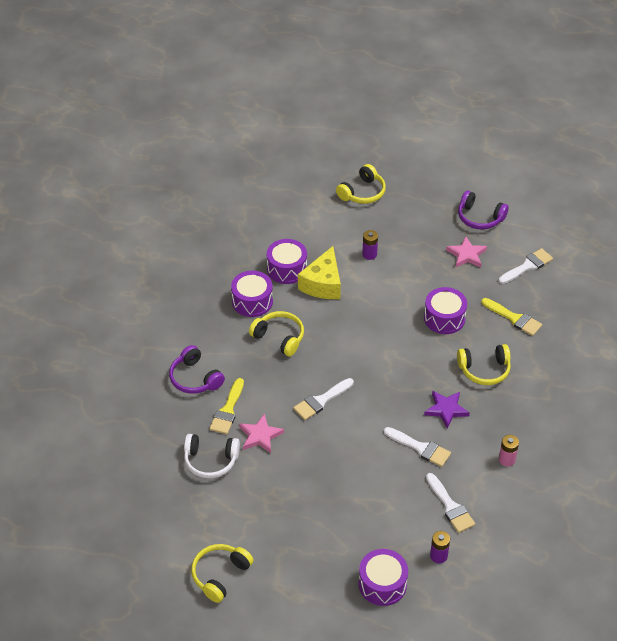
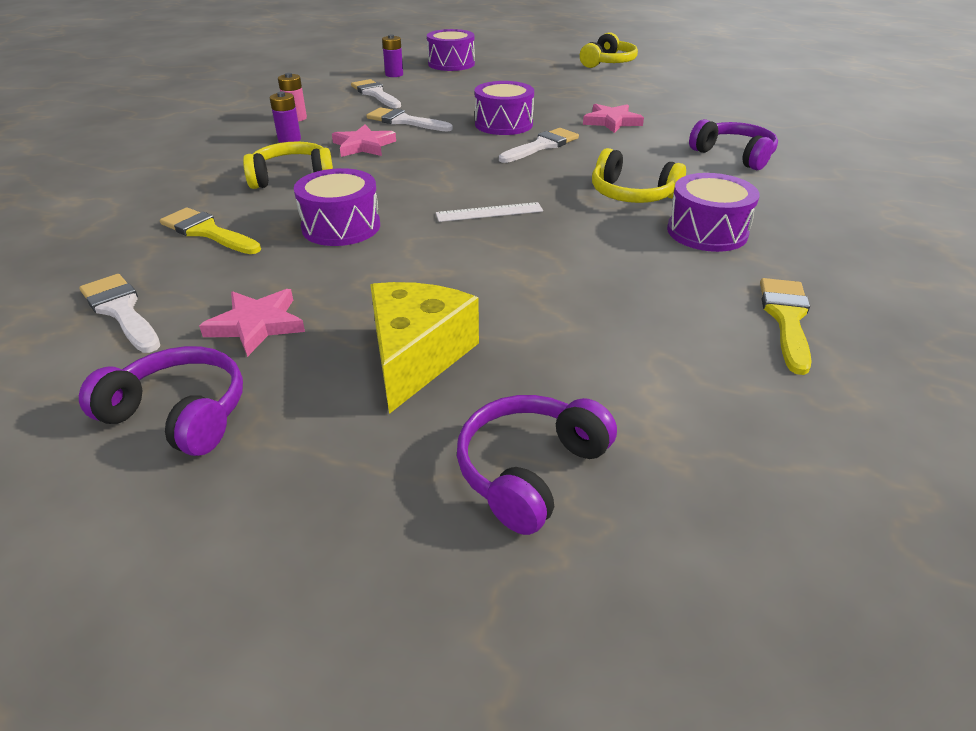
camera: 175 degrees right, 10 degrees down
(211, 460) = (661, 107): white headphones -> none
(227, 410) = (666, 135): yellow brush -> yellow brush (786, 319)
(287, 269) = (668, 280): purple drum -> purple drum (503, 124)
(323, 284) = (582, 261): yellow cheese -> yellow cheese (416, 356)
(362, 192) = (530, 471): yellow headphones -> purple headphones
(364, 326) = (489, 212): none -> white ruler
(369, 254) = (491, 314): purple battery -> purple battery (289, 139)
(446, 409) = (363, 146): purple star -> pink star
(527, 266) = (121, 310): white brush -> white brush turned 90 degrees clockwise

